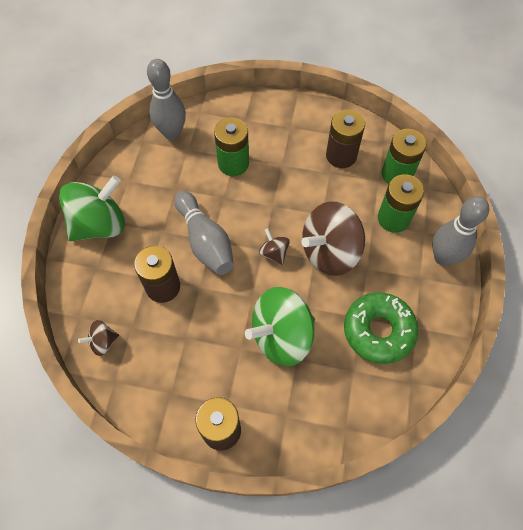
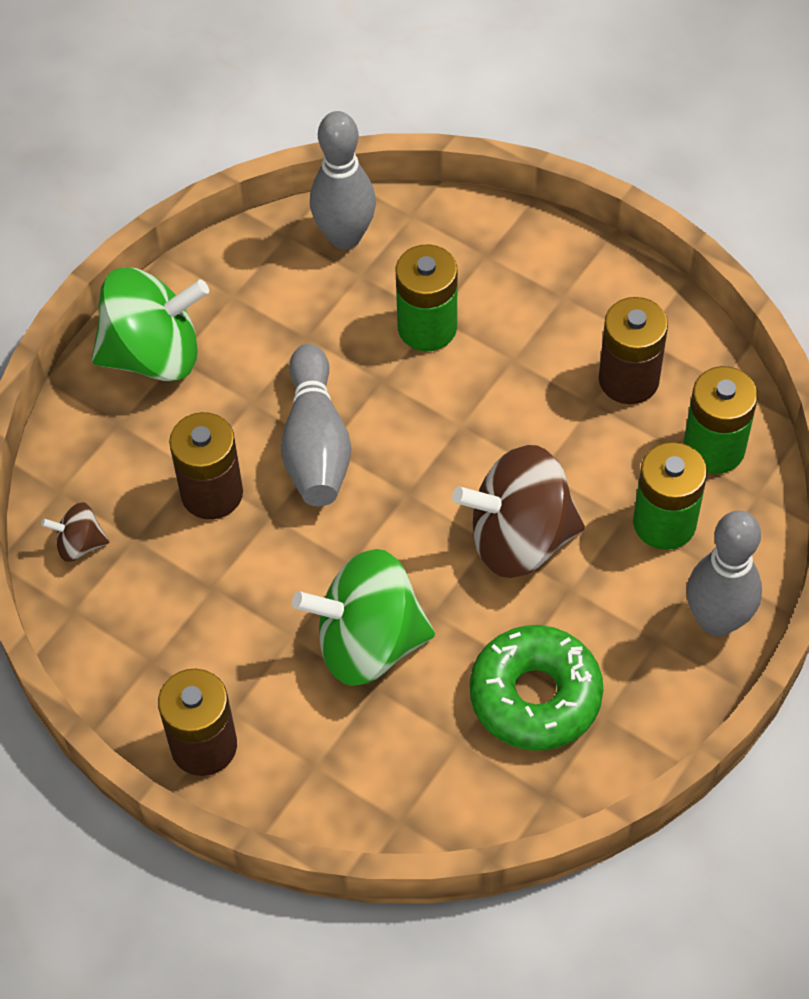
camera: 25 degrees right, 5 degrees down
(274, 253) = (422, 505): brown spinning top -> none

